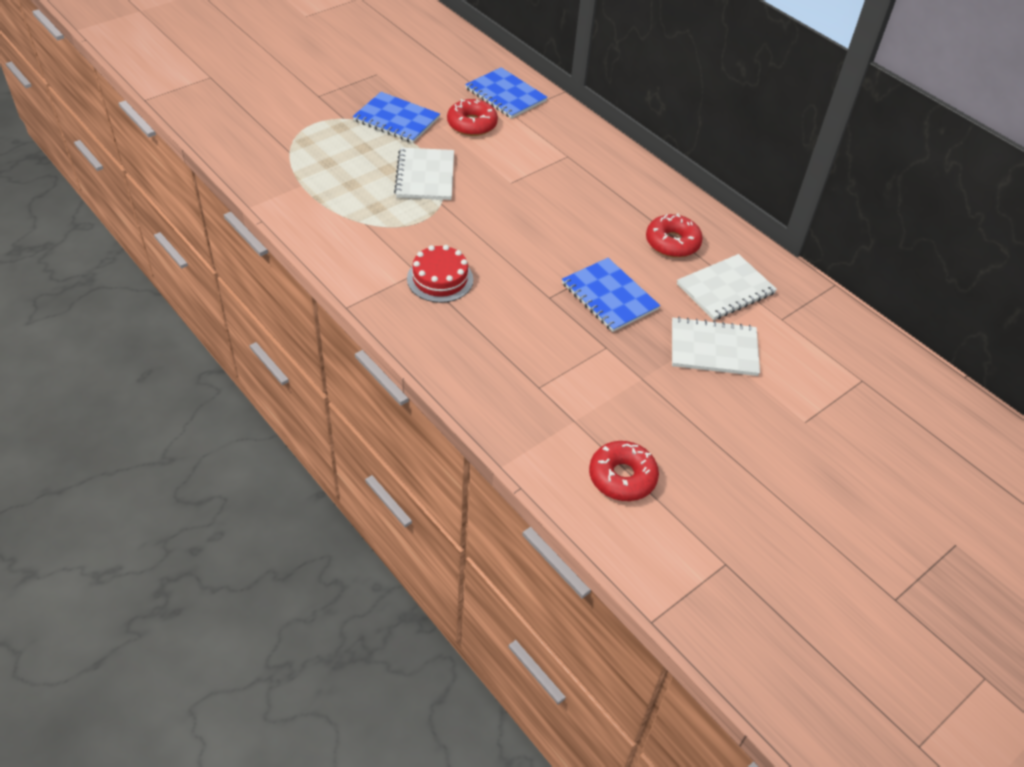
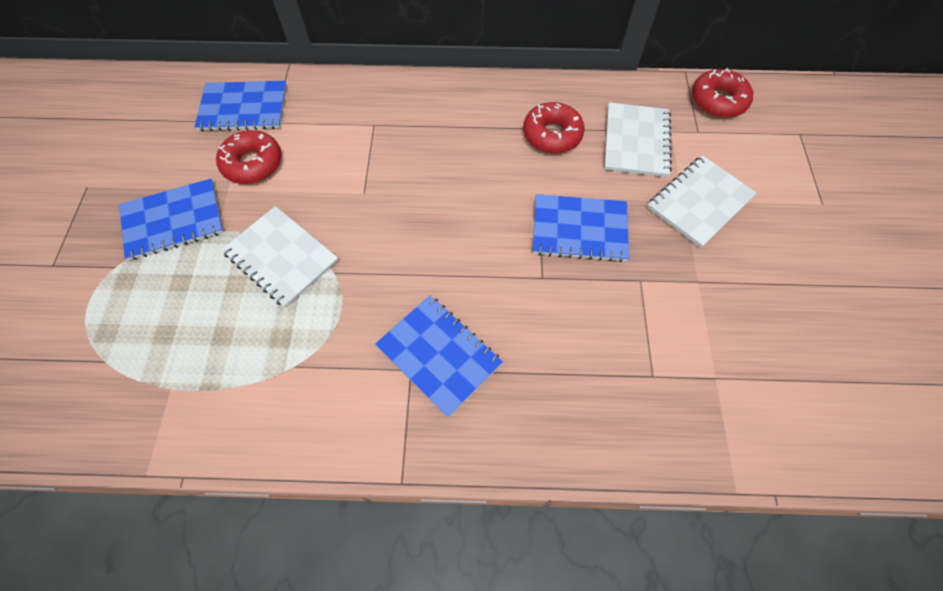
camera: 45 degrees left, 15 degrees up
(440, 279) = (439, 355): red cake -> blue notebook
(622, 477) = (811, 391): red donut -> red donut (718, 101)

